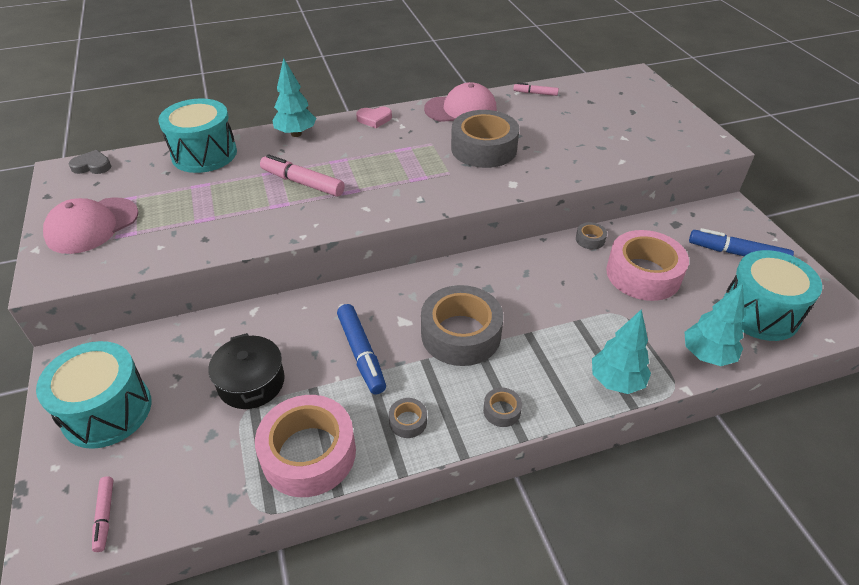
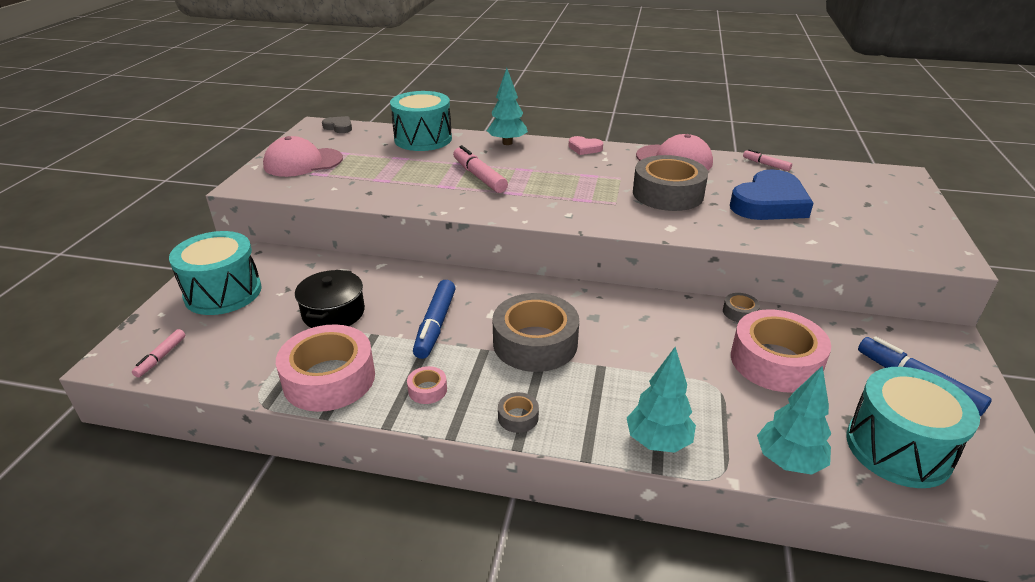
camera: 30 degrees right, 10 degrees down
(408, 421) = (427, 390): grey tape -> pink tape
(566, 133) = (769, 203): none -> blue heart

